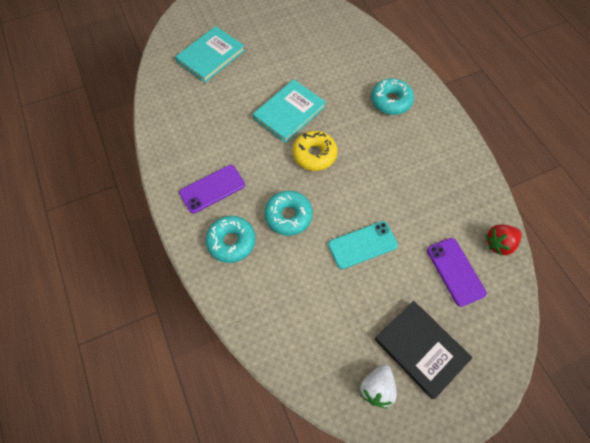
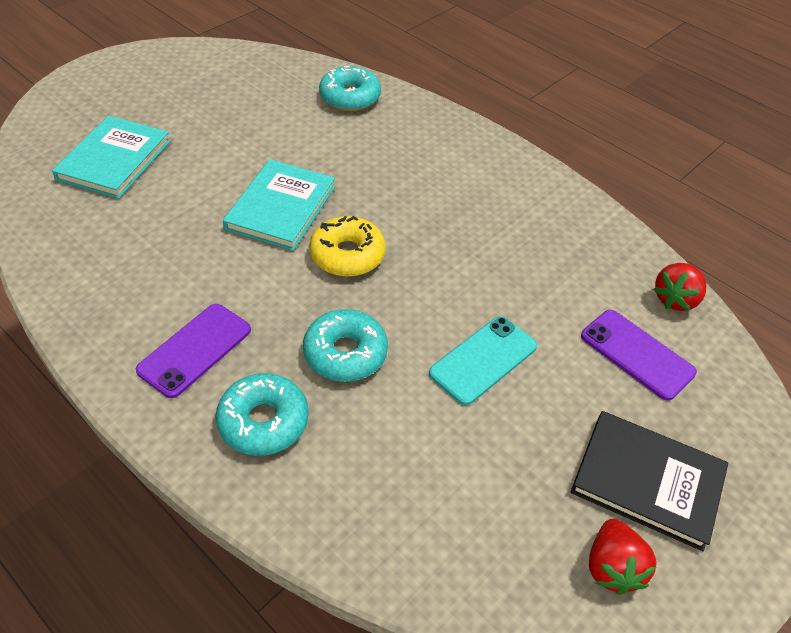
camera: 25 degrees left, 15 degrees down
(377, 388) = (612, 567): white strawberry -> red strawberry
(391, 101) = (430, 158): turquoise donut -> turquoise donut (350, 97)

